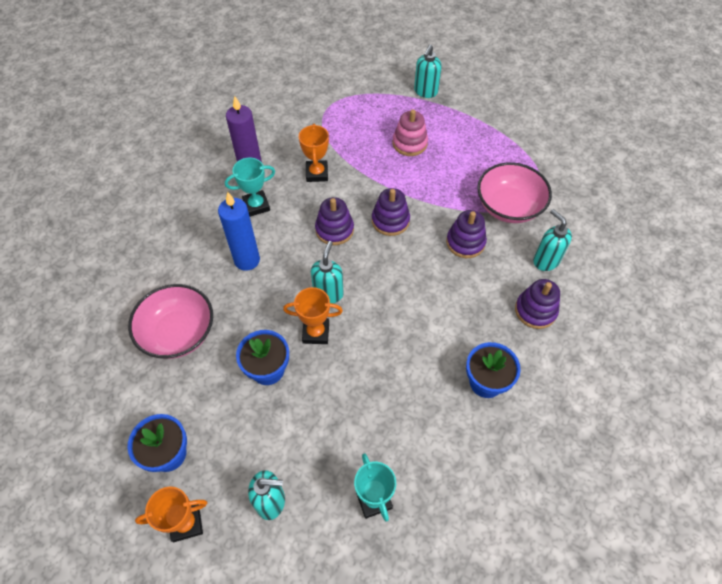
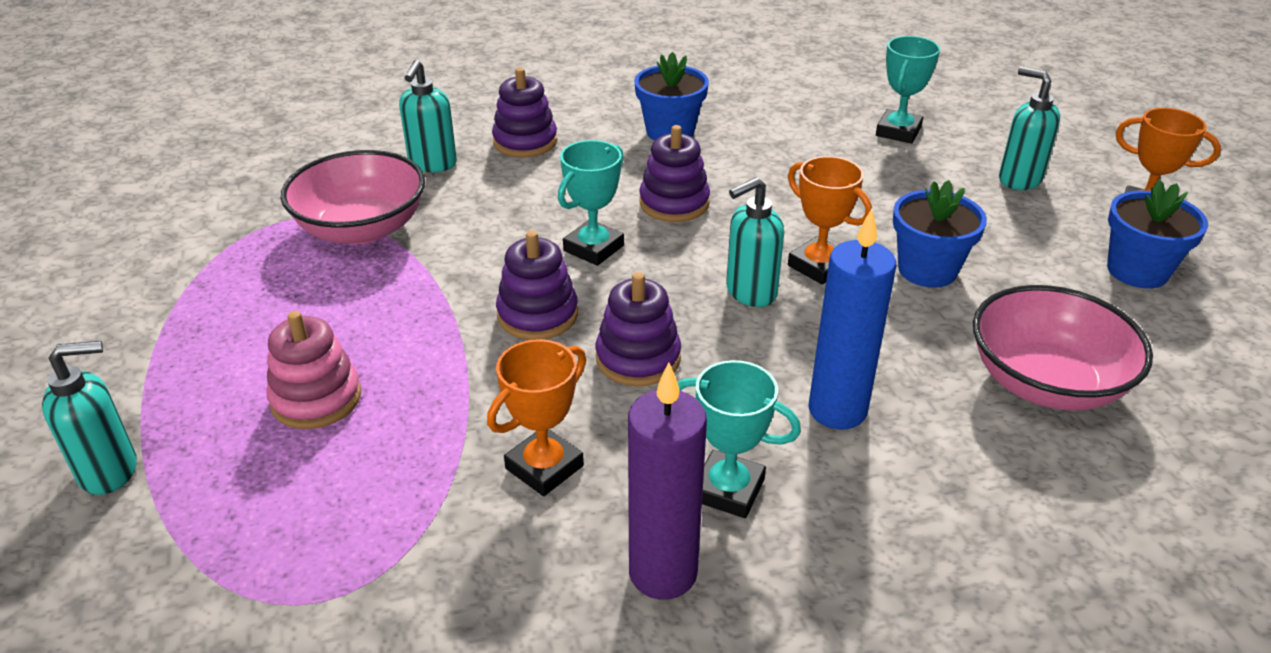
camera: 135 degrees left, 20 degrees down
(414, 268) = (593, 248): none -> turquoise trophy
(465, 242) = (485, 231): purple stacking toy -> purple stacking toy (674, 203)

